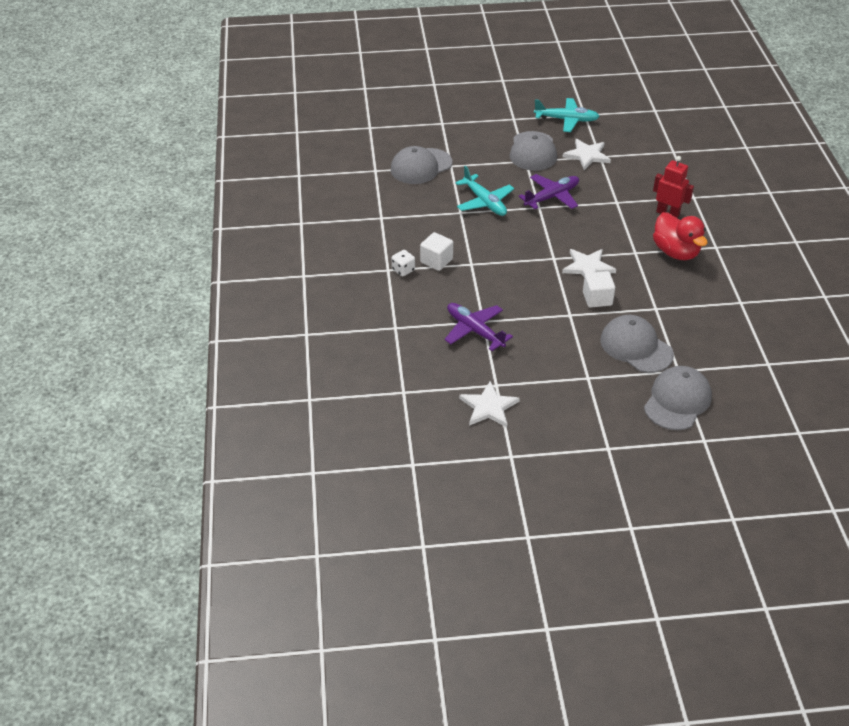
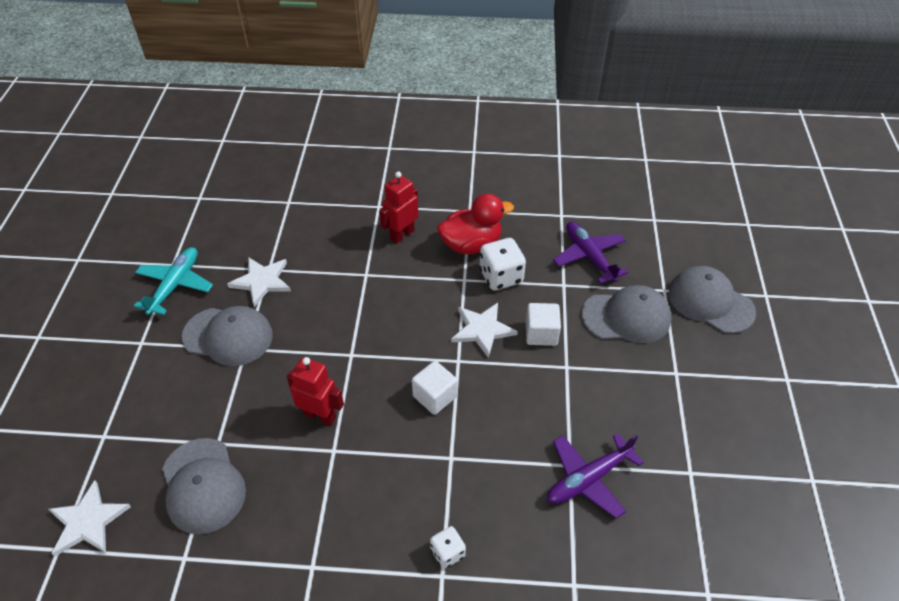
camera: 80 degrees left, 5 degrees up
(436, 261) = (435, 502): white cube -> white cube (435, 396)
(484, 202) = (320, 415): turquoise plane -> red robot
(489, 407) = (731, 489): white star -> white star (88, 521)
(551, 197) = (335, 336): purple plane -> purple plane (589, 257)
(636, 347) = (626, 317): grey cap -> grey cap turned 150 degrees counterclockwise
(647, 272) = (501, 276): none -> white dice

